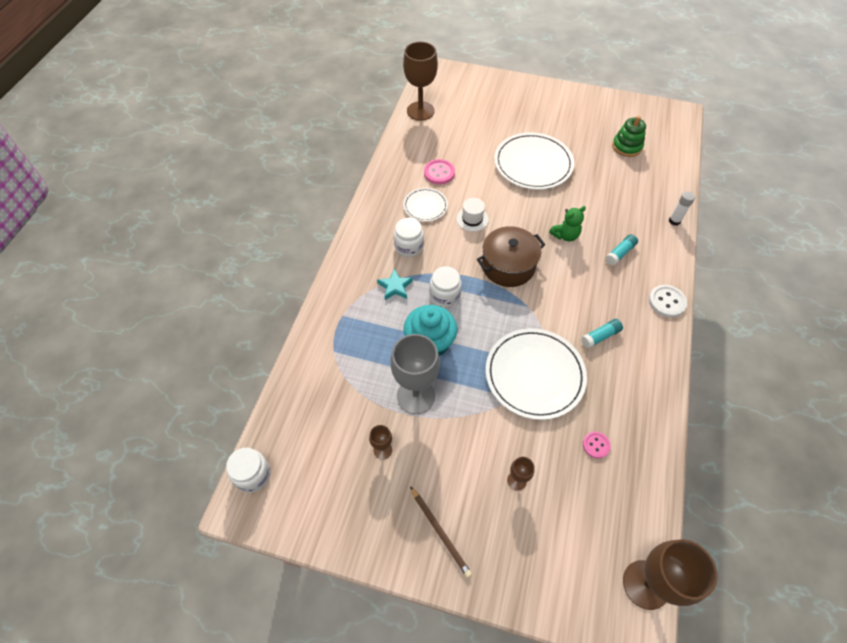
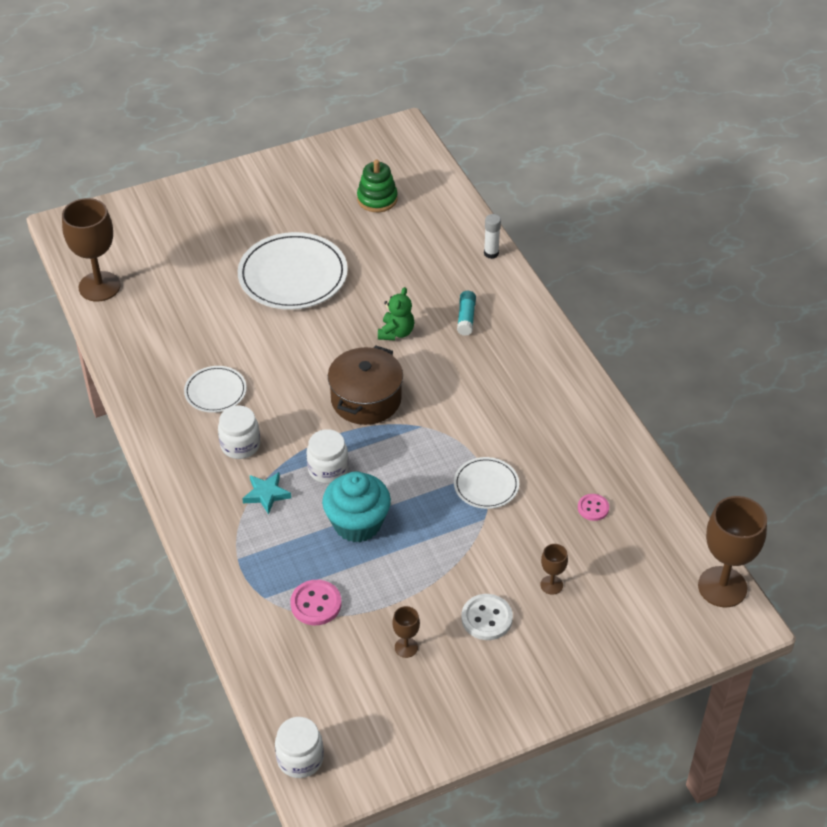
camera: 40 degrees left, 10 degrees down
(416, 396) = (391, 580): grey goblet -> none
(439, 173) = (195, 346): pink button -> pink button (316, 604)
(440, 532) = (524, 673): brown pencil -> none
(472, 219) = (282, 374): white hat -> none
(534, 375) = (486, 485): white plate -> white plate, size x0.53
(600, 336) = (516, 410): turquoise glue stick -> none
(666, 302) = (548, 339): white button -> white button (486, 618)

